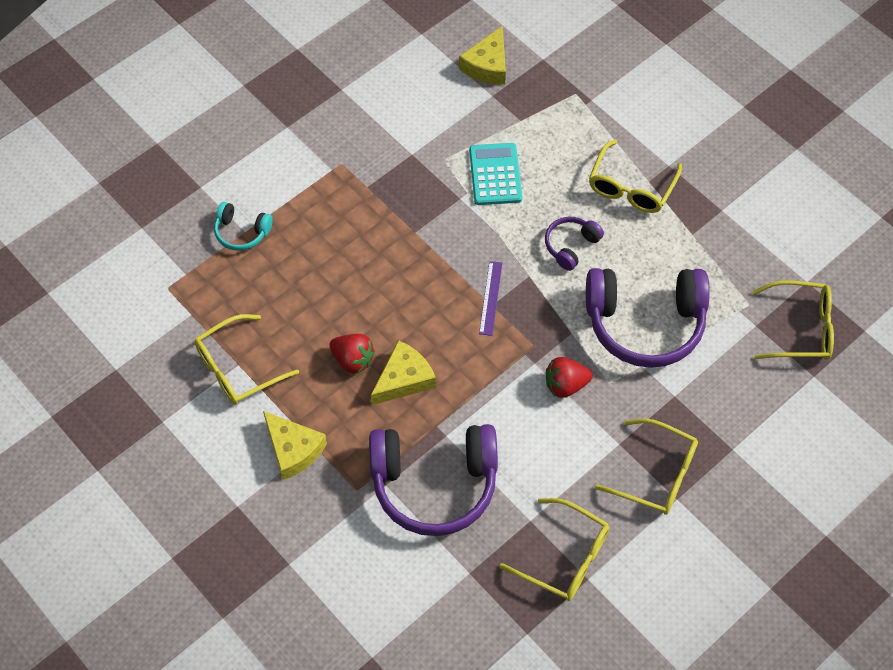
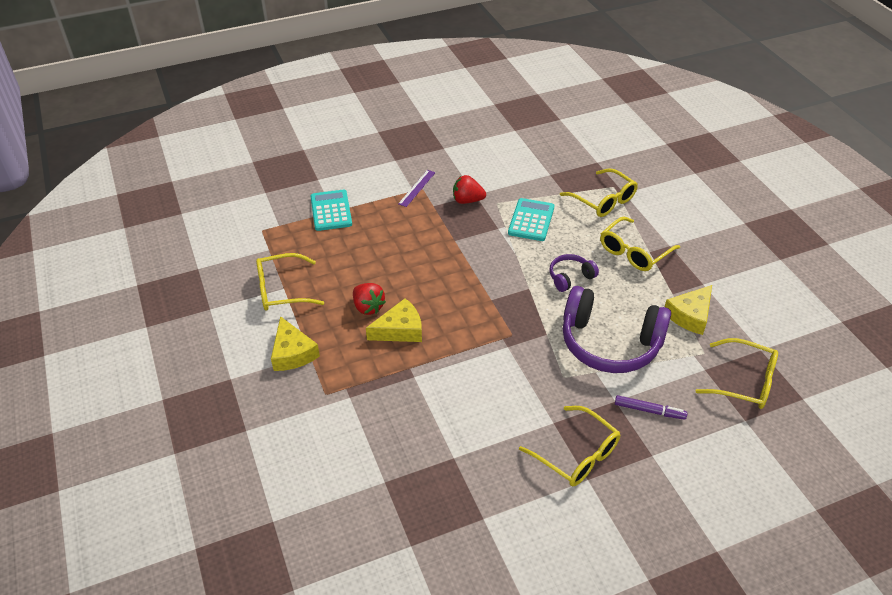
camera: 20 degrees right, 15 degrees down
(242, 232) = (331, 211): turquoise headphones -> turquoise calculator
(434, 484) = (388, 407): purple headphones -> none
(487, 65) = (554, 157): yellow cheese -> yellow cheese (690, 315)
(490, 298) = (492, 295): purple ruler -> purple ruler (417, 188)
(564, 557) = (470, 494): yellow glasses -> yellow glasses (603, 200)
(565, 385) = (526, 368): red strawberry -> red strawberry (467, 200)
(713, 396) = (649, 411): none -> purple marker

